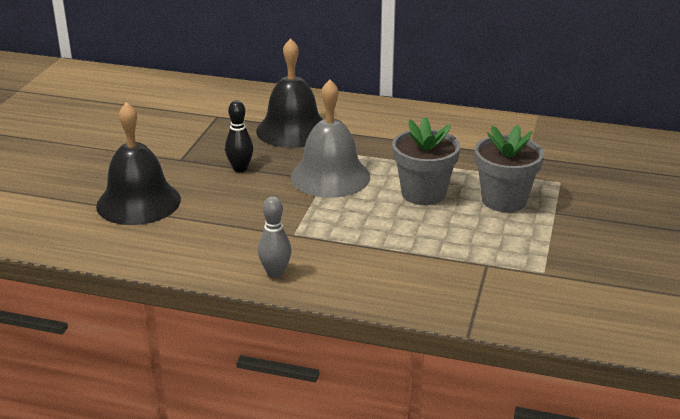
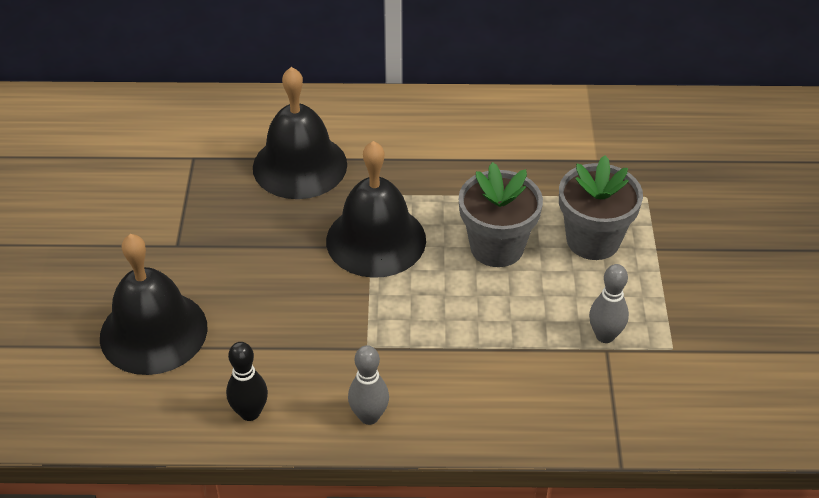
camera: 15 degrees left, 15 degrees up
(240, 169) = (259, 247): black bowling pin -> black bowling pin (250, 412)
(330, 176) = (376, 240): grey bell -> black bell
(489, 256) = (605, 335): none -> grey bowling pin

